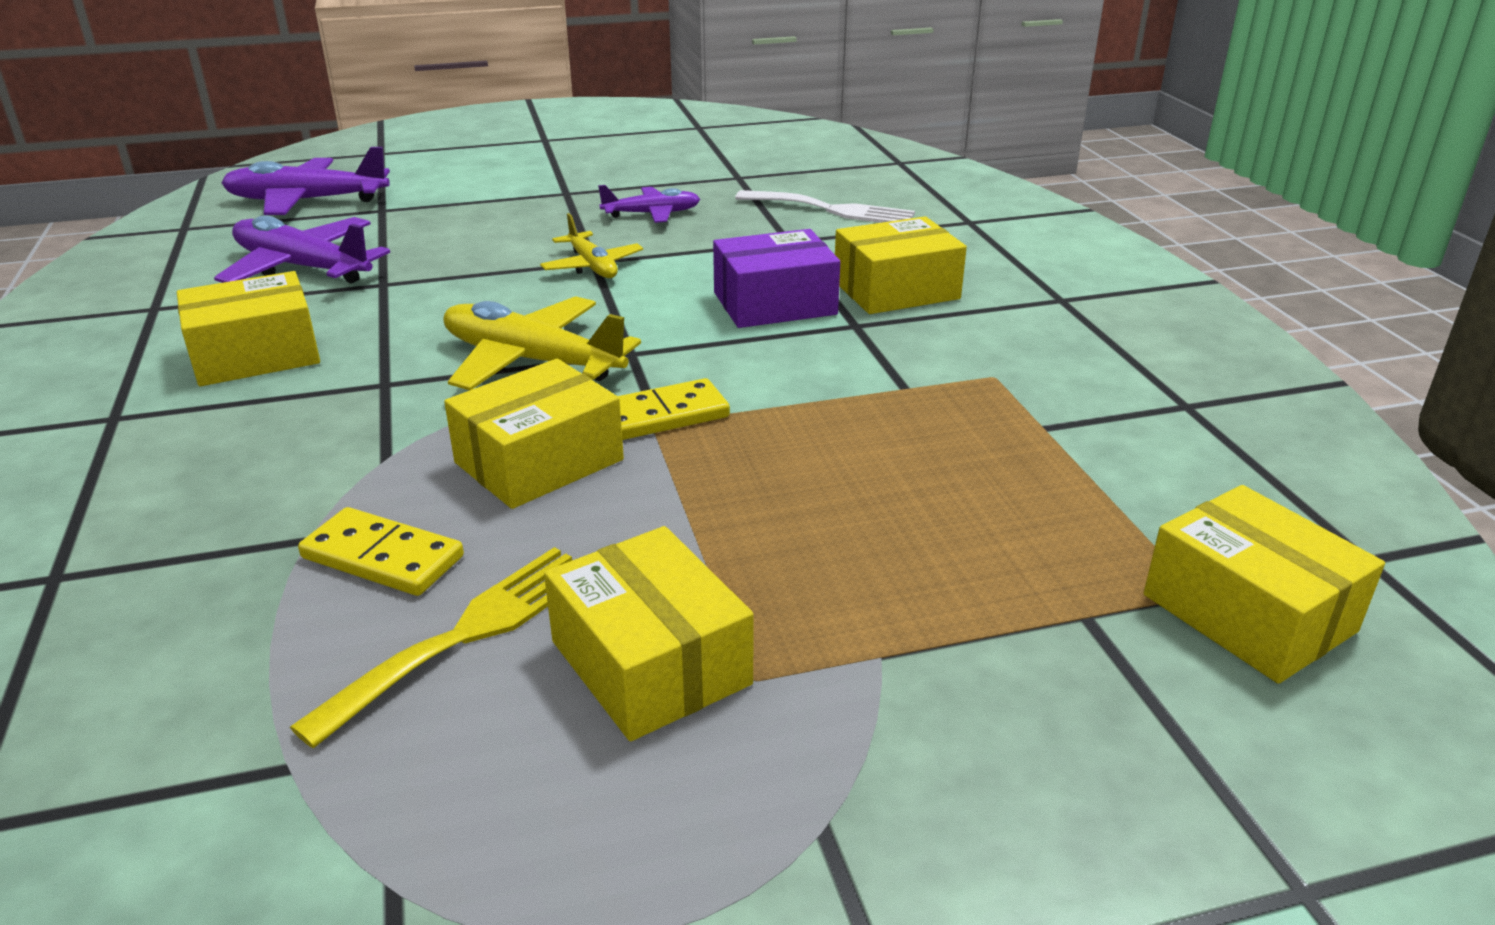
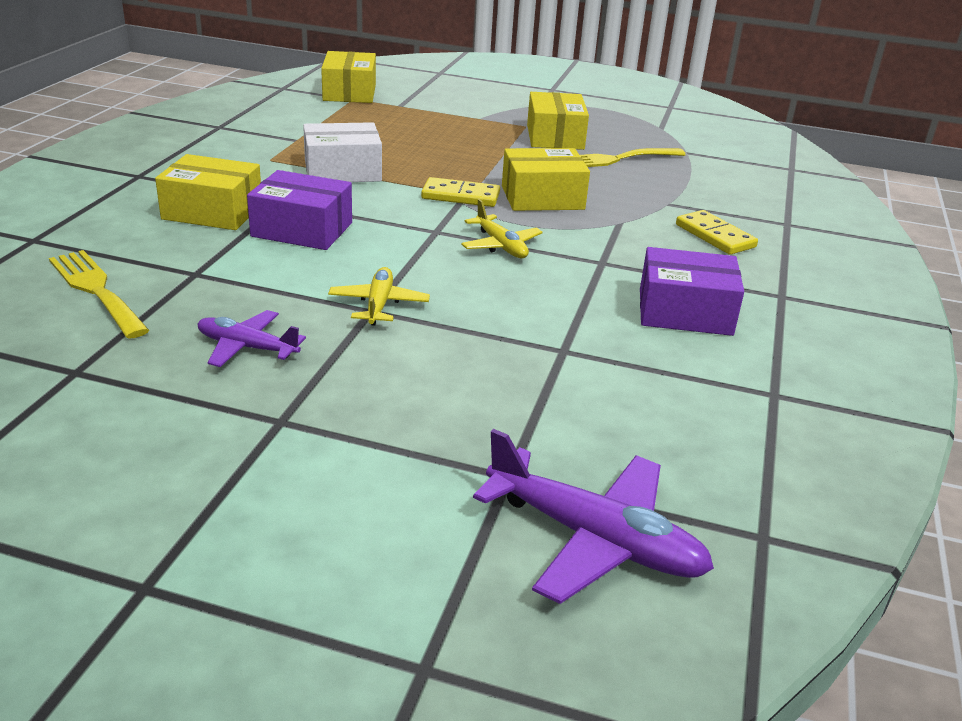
camera: 150 degrees left, 0 degrees up
(256, 355) = (685, 312): yellow box -> purple box
(302, 267) = (630, 399): purple plane -> none
(382, 557) = (637, 187): yellow domino -> yellow domino (715, 236)
(531, 361) = (501, 246): yellow plane -> yellow plane, size x0.59
(832, 210) = (96, 290): white fork -> yellow fork
(875, 395) = (342, 171): none -> white box

